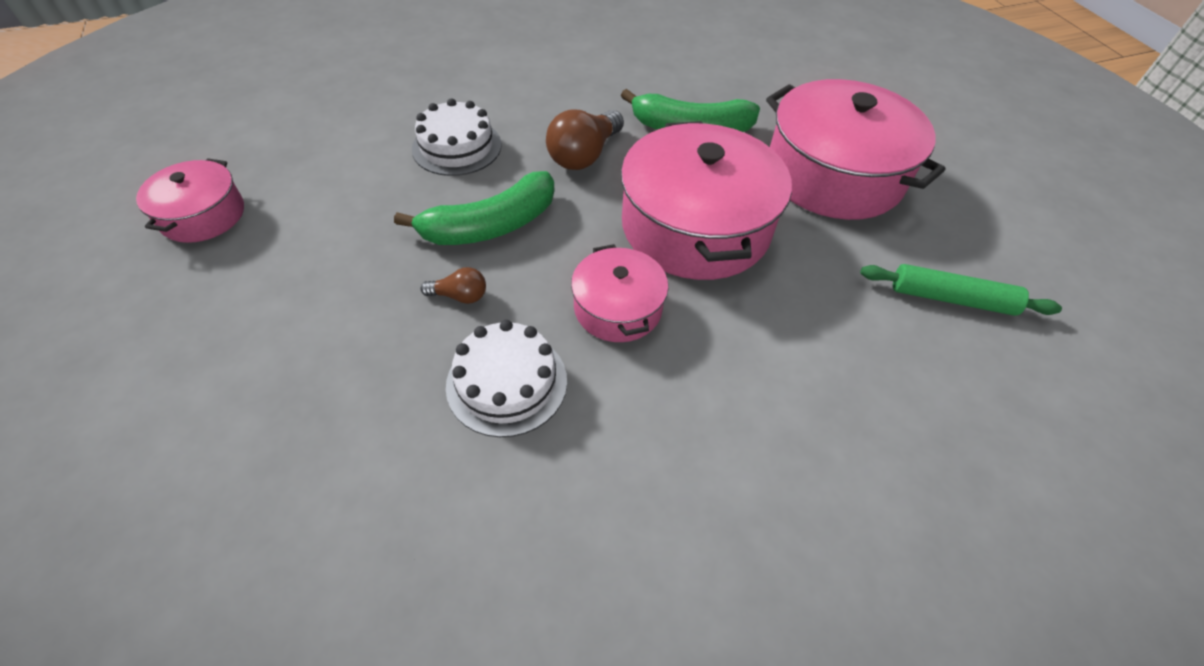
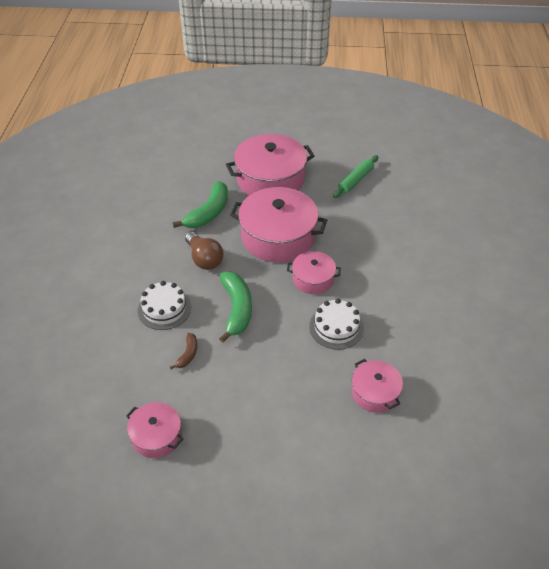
camera: 65 degrees left, 5 degrees down
(345, 507) = (375, 392): none -> pink pot
(372, 199) = (188, 354): none -> brown banana
(460, 296) = (279, 332): brown light bulb -> none

